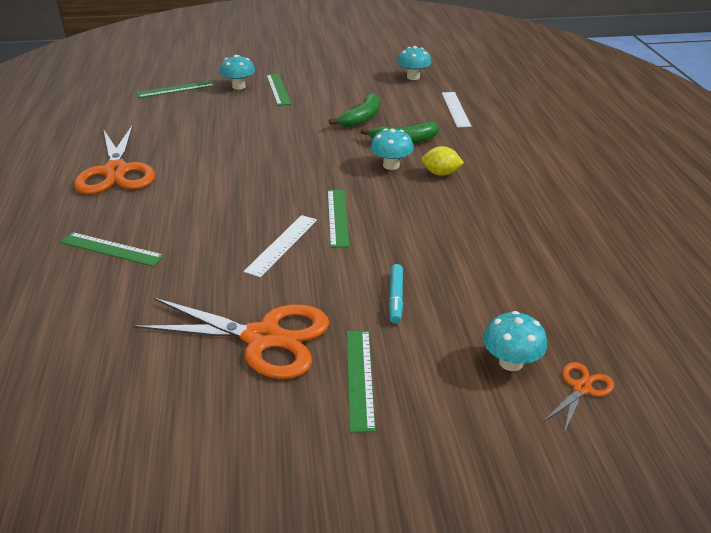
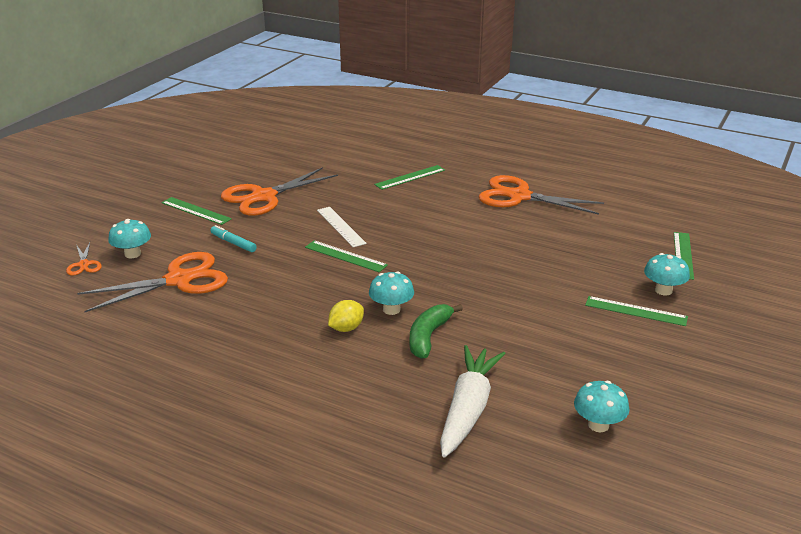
camera: 125 degrees right, 5 degrees down
(362, 118) = (507, 334): green banana -> none
(455, 109) = (468, 408): white ruler -> white carrot
(503, 292) = (179, 280): none -> orange scissors

